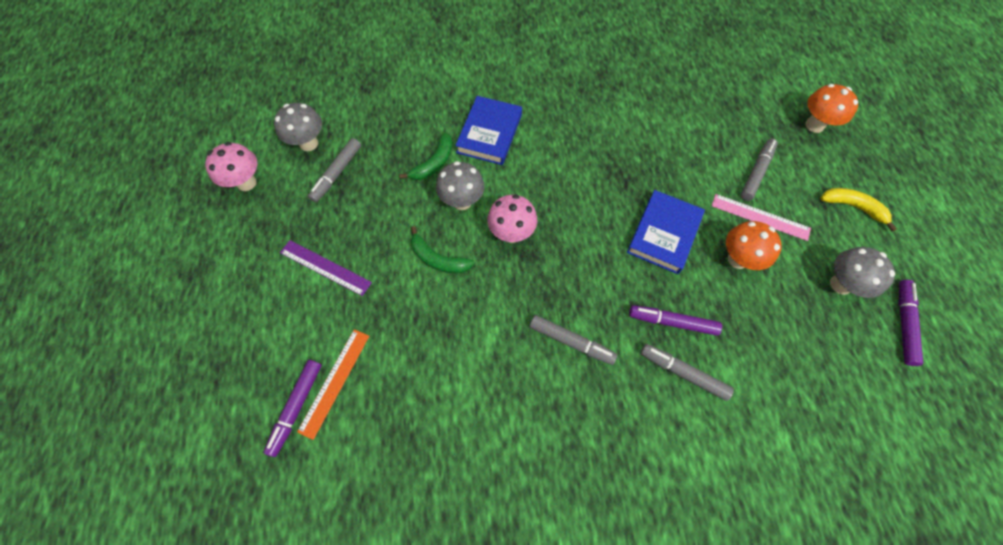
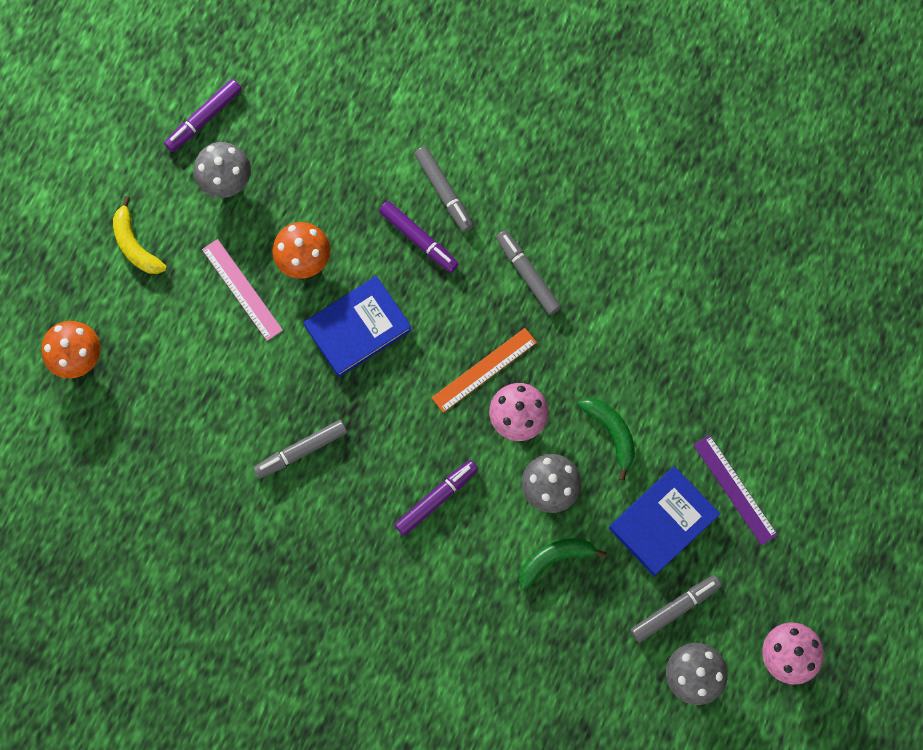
camera: 150 degrees left, 10 degrees up
(296, 407) = (815, 356): purple marker -> purple marker (436, 499)
(334, 382) = (771, 360): orange ruler -> orange ruler (484, 370)
(489, 133) = (466, 565): blue book -> blue book (663, 522)
(756, 172) = (200, 339): grey marker -> grey marker (301, 451)

